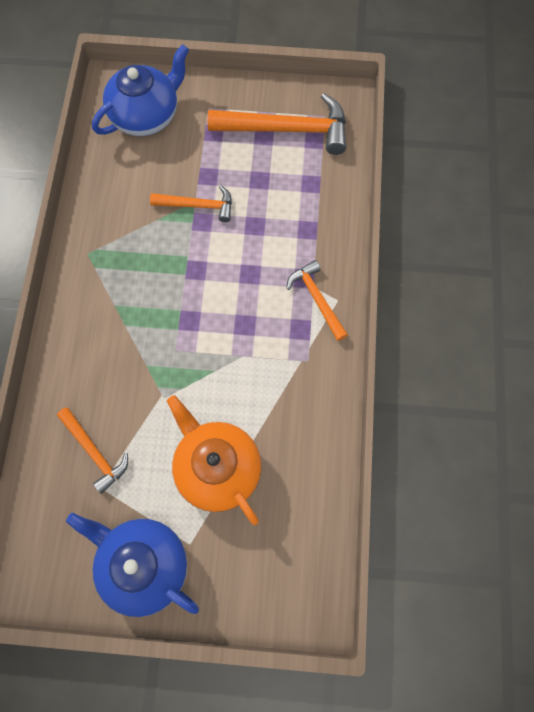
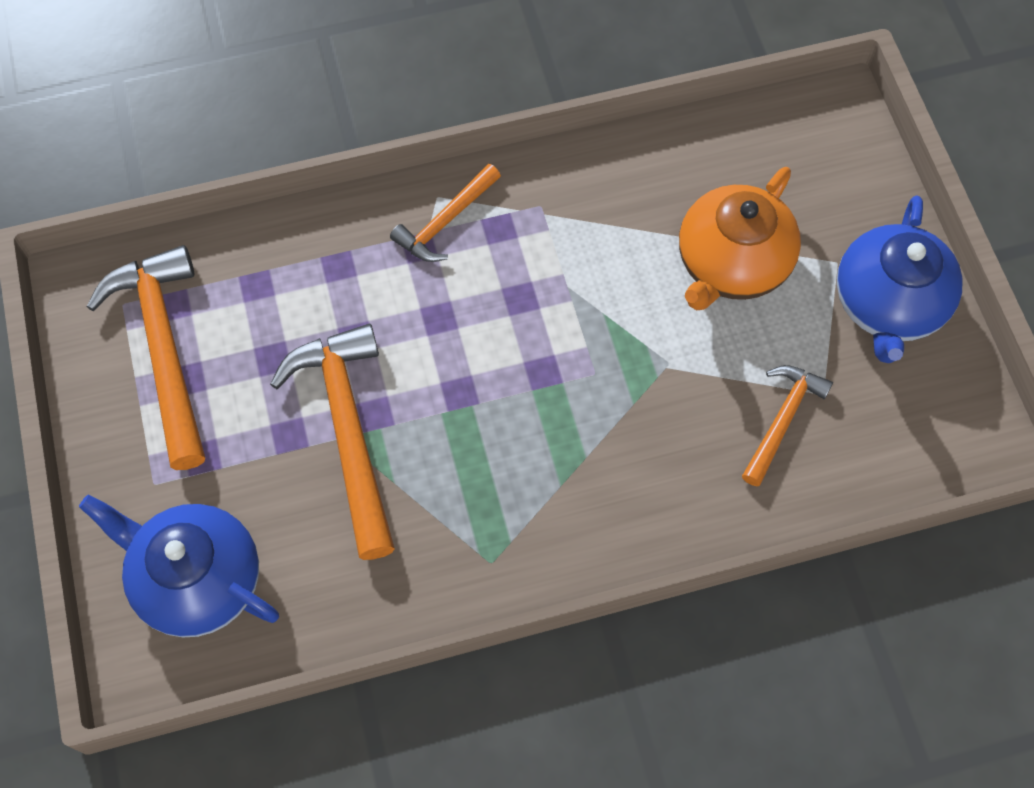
camera: 110 degrees left, 5 degrees down
(198, 206) = (348, 430): orange hammer -> orange hammer, size x1.76

